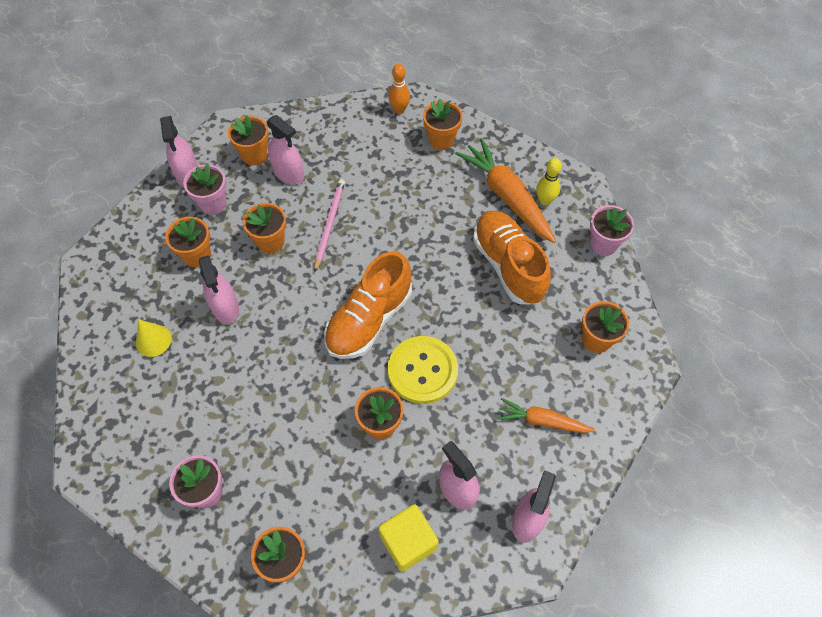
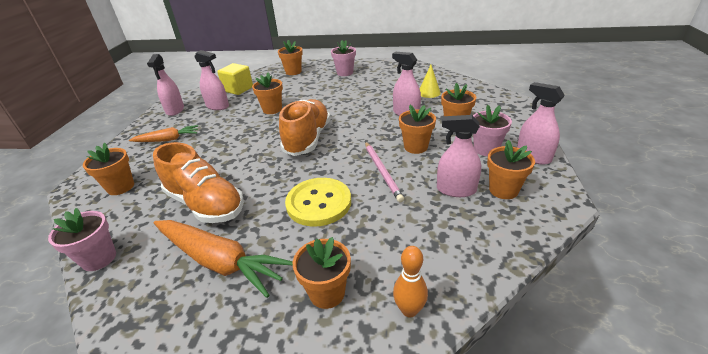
camera: 155 degrees right, 25 degrees down
(422, 371) = (257, 132): yellow button -> yellow button (318, 203)
(545, 200) = (170, 276): yellow bowling pin -> none

